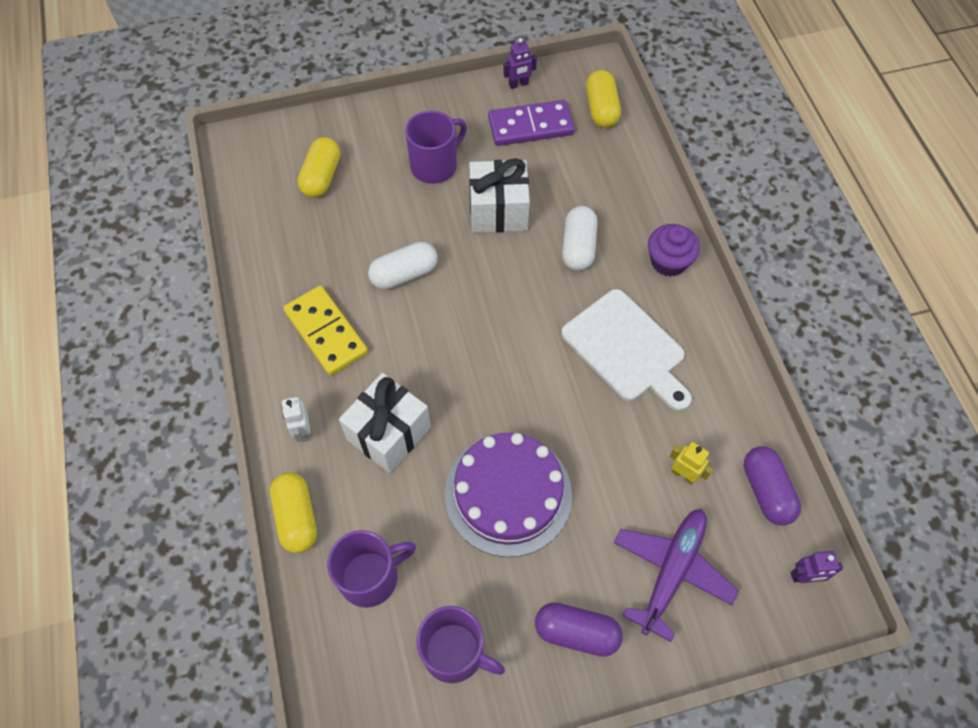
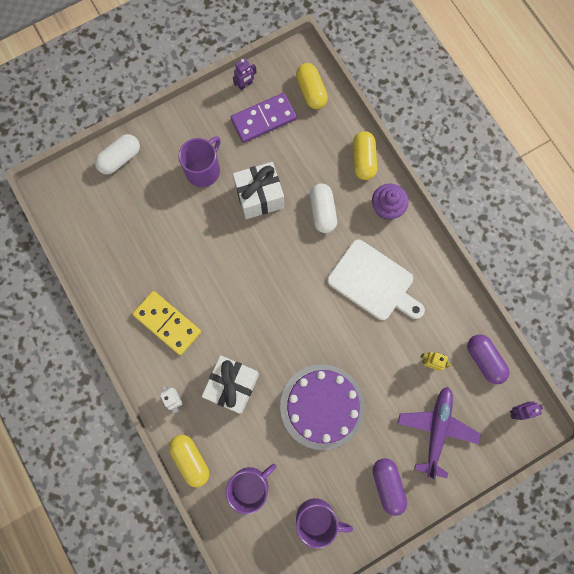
camera: 15 degrees left, 15 degrees up
(322, 177) = (124, 200): yellow capsule -> yellow capsule (363, 160)
(404, 274) = (207, 264): white capsule -> white capsule (120, 159)
(576, 632) = (387, 485): purple capsule -> purple capsule turned 75 degrees clockwise

